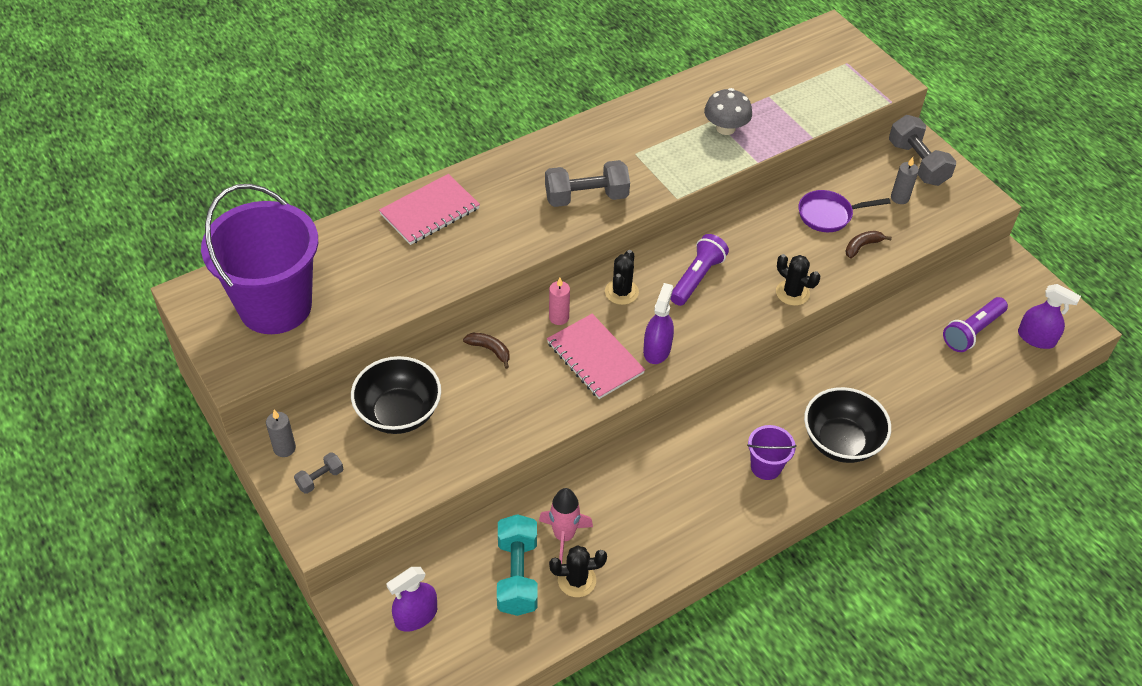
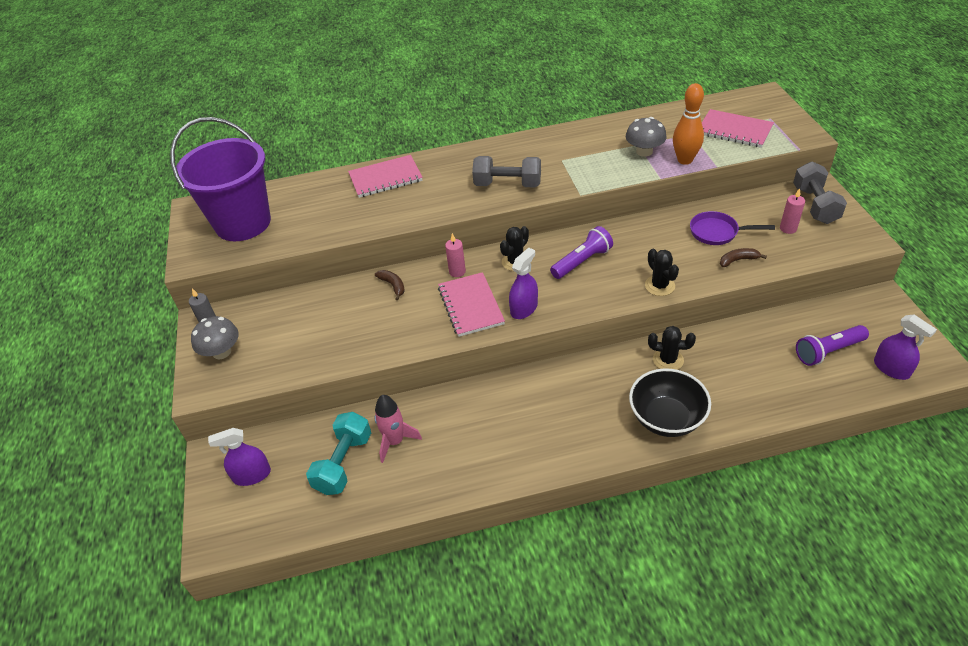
camera: 25 degrees right, 5 degrees down
(320, 479) = (222, 352): grey dumbbell -> grey mushroom
(399, 413) = (303, 317): black bowl -> none
(577, 580) = (388, 479): black cactus -> black cactus (668, 360)
(766, 467) = (589, 424): purple bucket -> none
(775, 133) = (685, 160): none -> orange bowling pin
(814, 85) = (734, 130): none -> pink notebook
(899, 198) = (788, 228): grey candle -> pink candle

